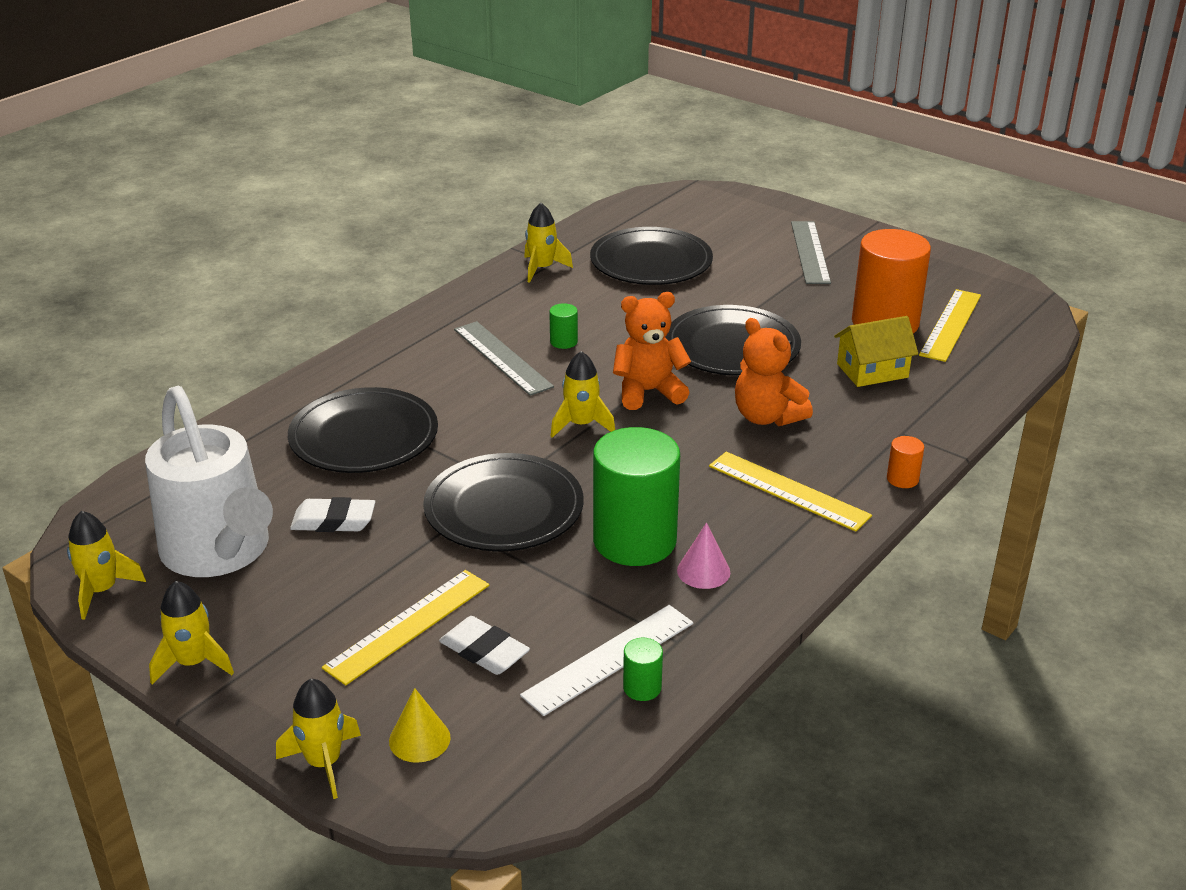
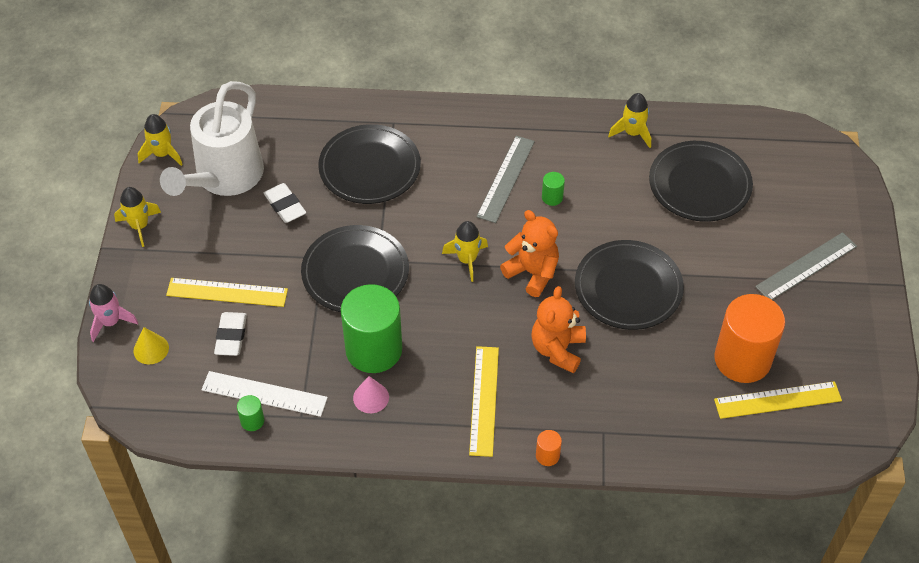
camera: 55 degrees right, 20 degrees up
(323, 763) = (111, 322): yellow rocket -> pink rocket
(872, 371) = (668, 381): yellow house -> none

